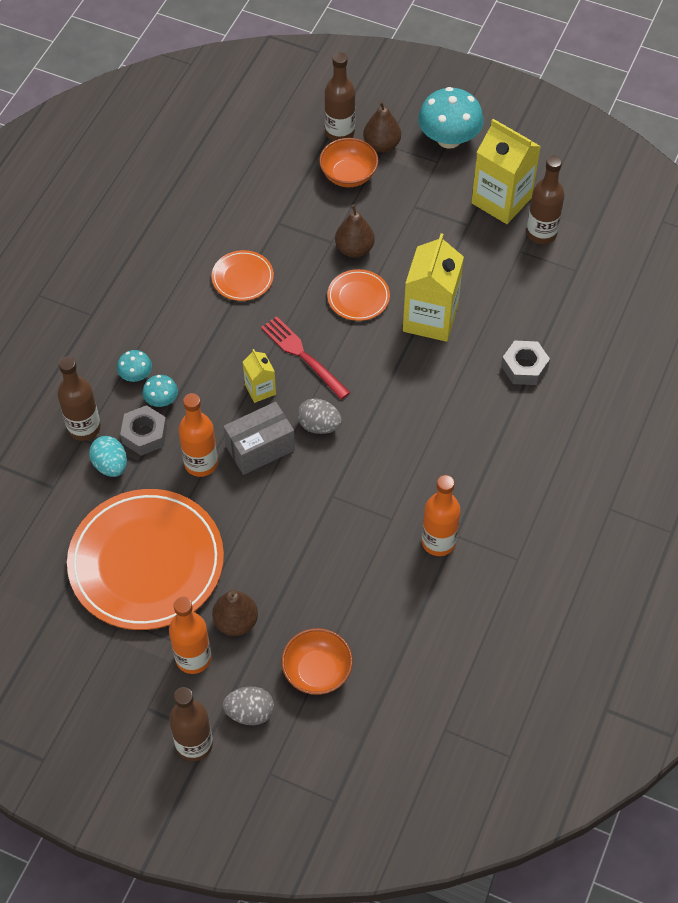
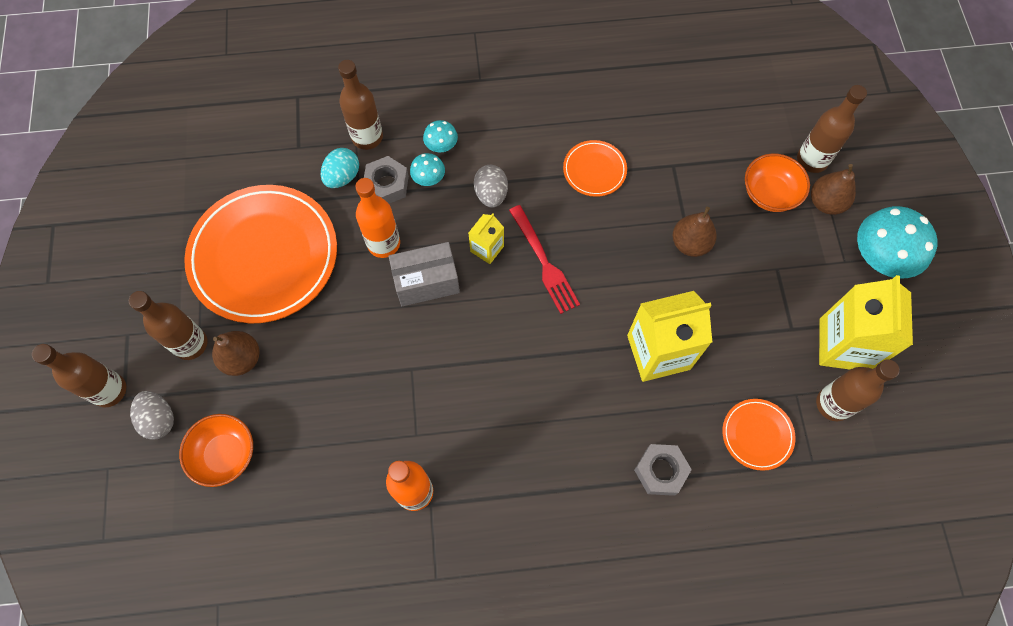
camera: 60 degrees right, 10 degrees up
(193, 658) = (191, 344): orange bottle -> brown bottle
(260, 448) = (426, 282): grey box -> grey box turned 45 degrees counterclockwise
(302, 355) = (544, 263): red fork -> red fork turned 135 degrees clockwise
(319, 425) = (479, 318): grey egg -> grey egg (491, 194)
(358, 297) = (639, 276): orange plate -> orange plate (757, 435)

